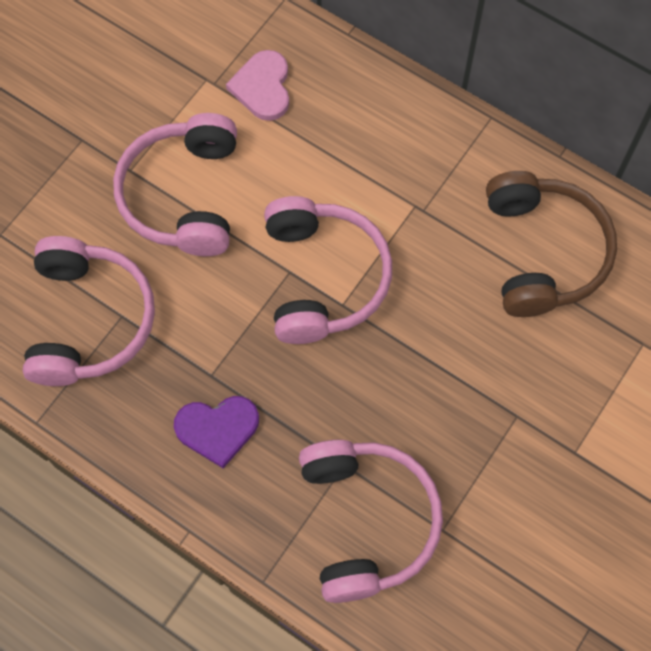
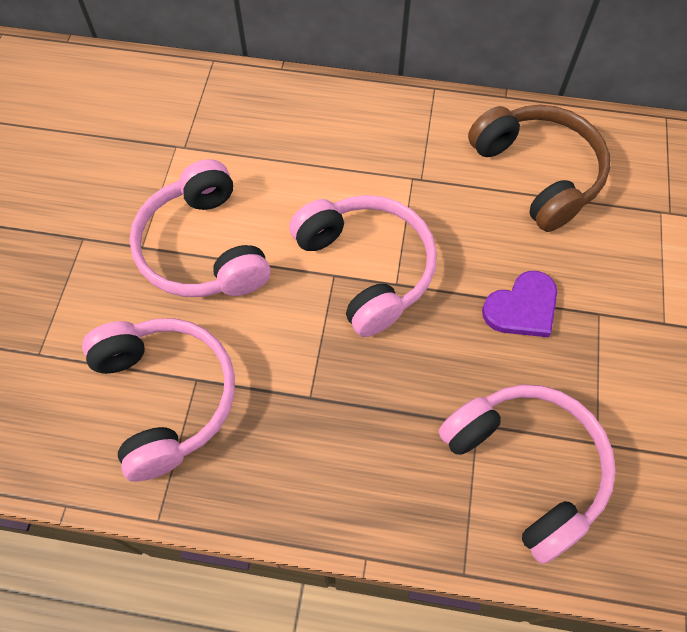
camera: 25 degrees left, 5 degrees down
(217, 429) = (342, 445): purple heart -> purple heart (522, 307)
(262, 87) = (230, 134): pink heart -> none

